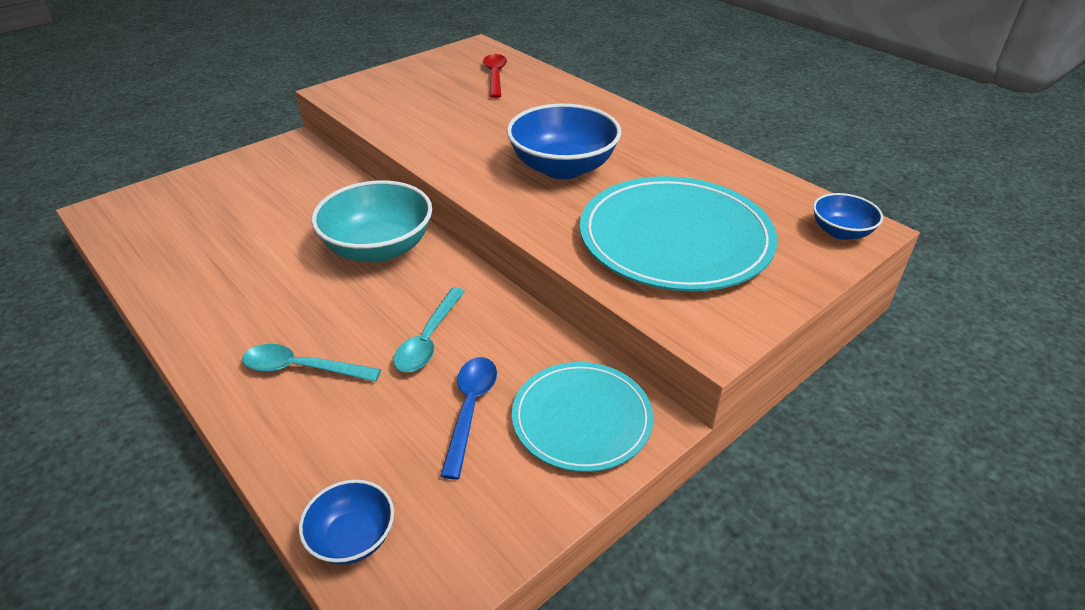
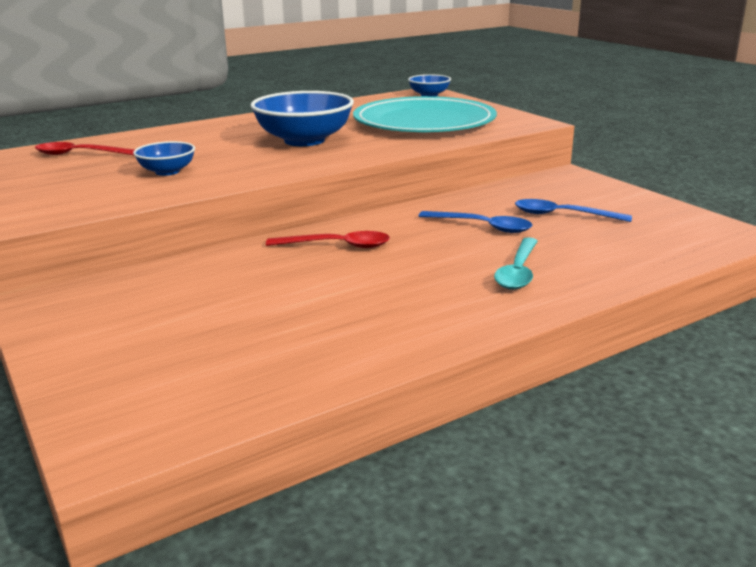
camera: 80 degrees left, 15 degrees down
(352, 538) = (691, 247): blue bowl -> blue bowl (167, 172)
(379, 248) = (337, 246): turquoise bowl -> red spoon
(428, 339) = (482, 227): turquoise spoon -> blue spoon
(581, 419) = (567, 188): turquoise plate -> none

